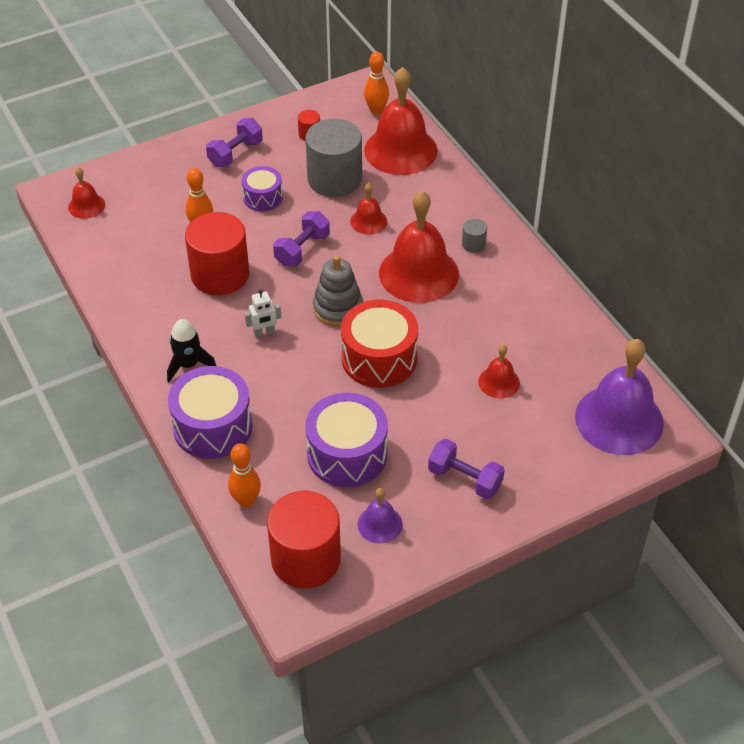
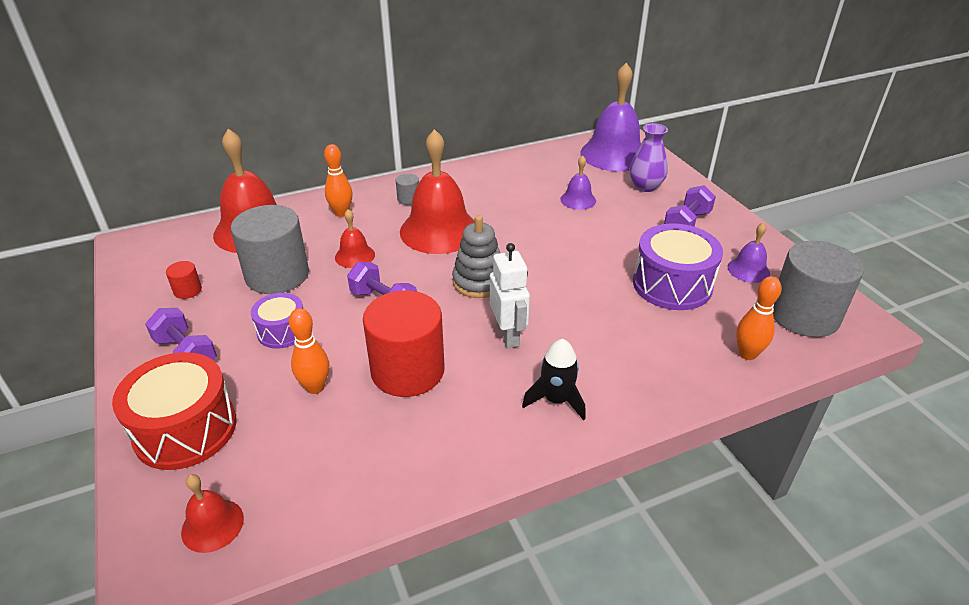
camera: 85 degrees left, 10 degrees down
(213, 427) = (651, 379): purple drum -> none
(264, 332) = (508, 335): white robot -> white robot, size x1.59
(305, 559) = (804, 315): red cylinder -> grey cylinder
(376, 110) = (178, 241): orange bowling pin -> orange bowling pin (341, 213)
(379, 358) = (549, 259): red drum -> red drum (185, 429)
(499, 382) = (578, 200): red bell -> purple bell
(542, 446) = (645, 186): none -> purple vase

